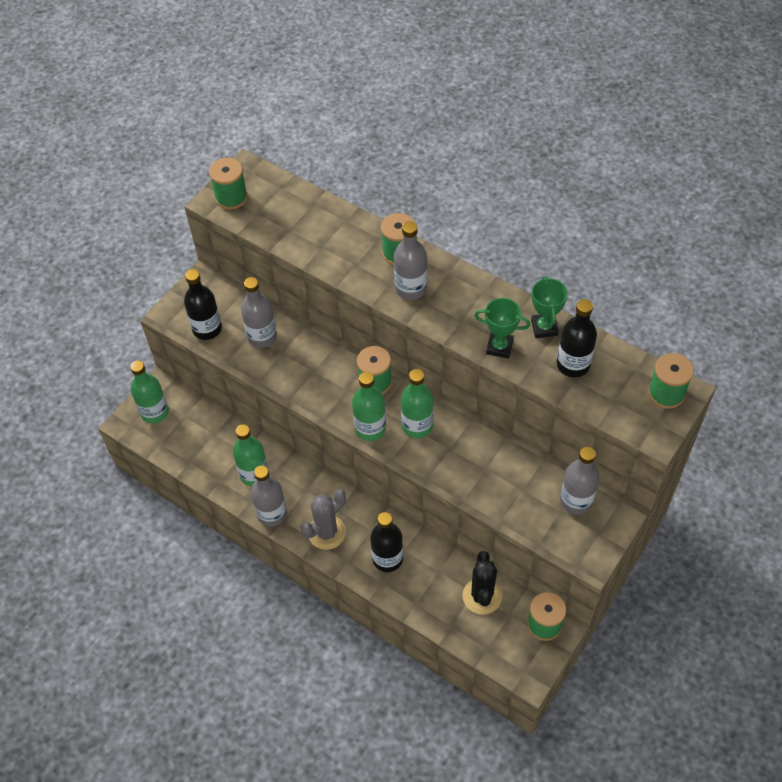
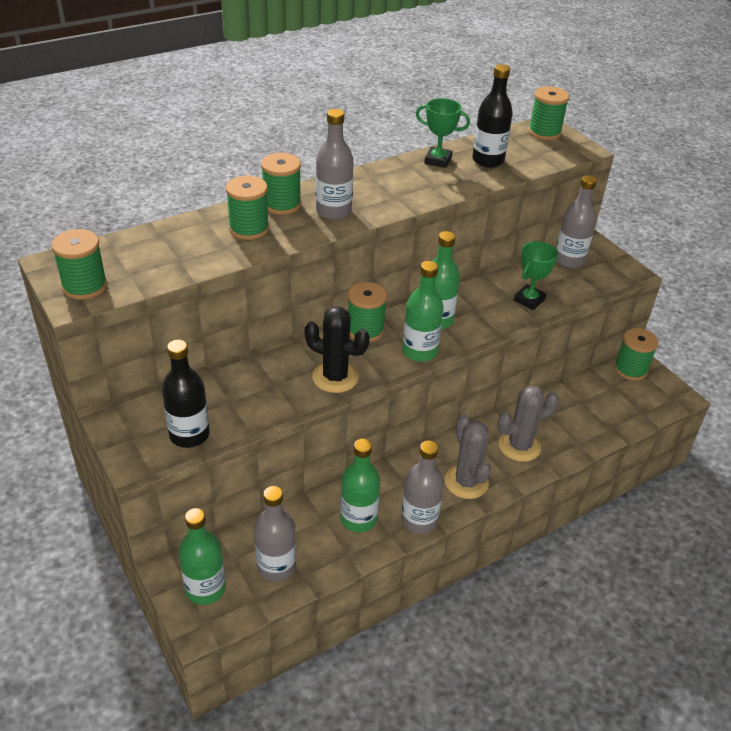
camera: 70 degrees left, 15 degrees down
(262, 336) = (240, 392): grey bottle -> grey bottle (276, 566)
(352, 249) = (249, 229): none -> green spool
(387, 558) = (519, 446): black bottle -> grey cactus
(482, 596) = (588, 396): black cactus -> black cactus (335, 377)
(499, 347) = (442, 187): green trophy -> green trophy (529, 300)

